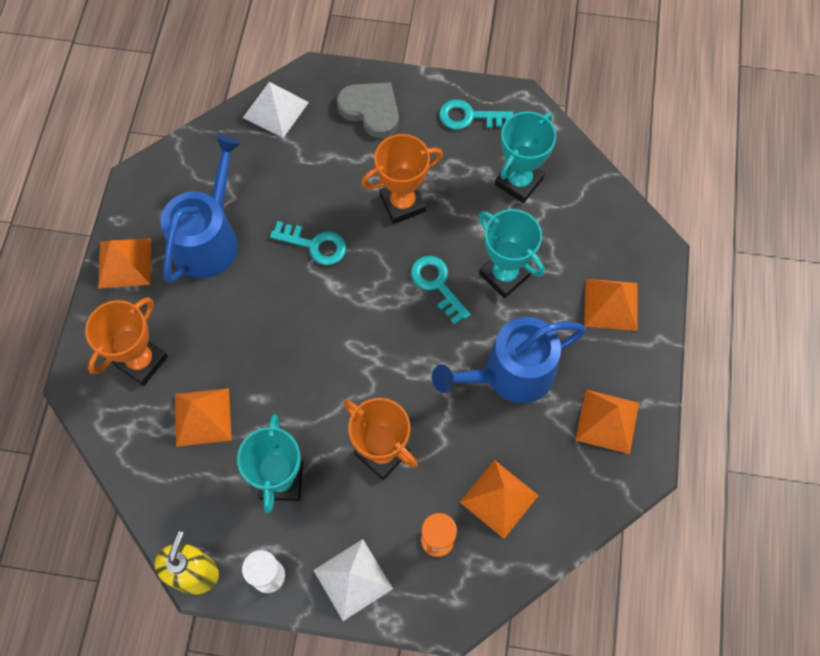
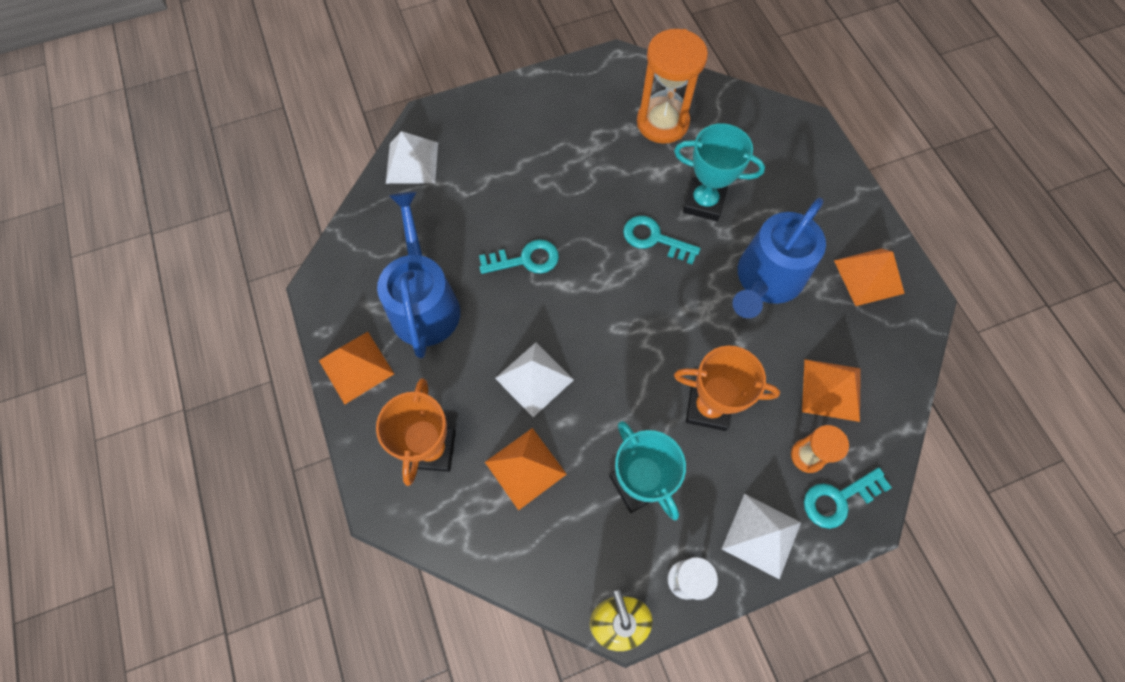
camera: 30 degrees left, 0 degrees up
(256, 349) = (534, 379): none -> white pyramid
(371, 111) = (498, 124): grey heart -> none
(402, 203) = (578, 187): orange trophy -> none
(469, 117) = (585, 90): turquoise key -> turquoise key (838, 499)
(519, 182) = (662, 123): turquoise trophy -> orange hourglass
(611, 304) = (804, 182): orange pyramid -> none

